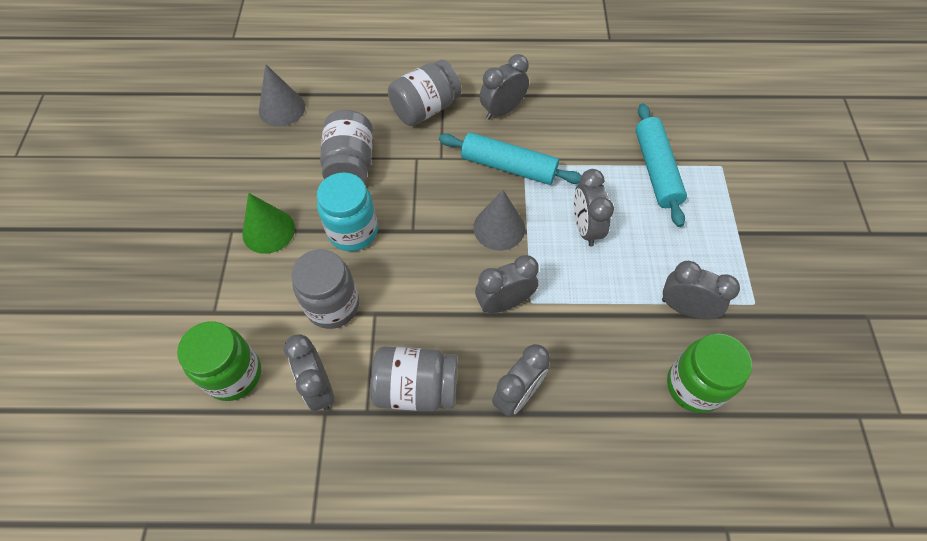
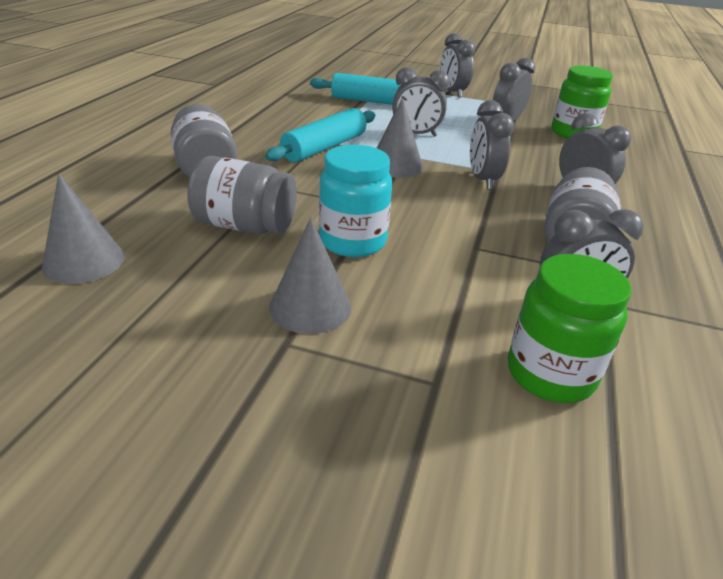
camera: 75 degrees left, 25 degrees down
(268, 231) = (310, 307): green cone -> grey cone
(333, 305) = (457, 273): grey jar -> none
(502, 110) = (251, 136): grey clock -> grey clock (452, 92)

